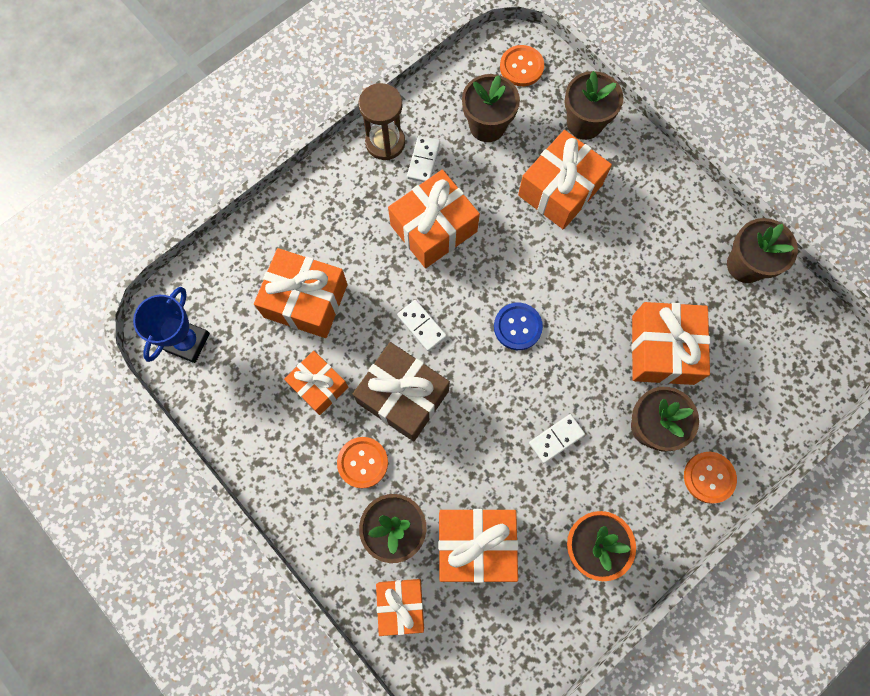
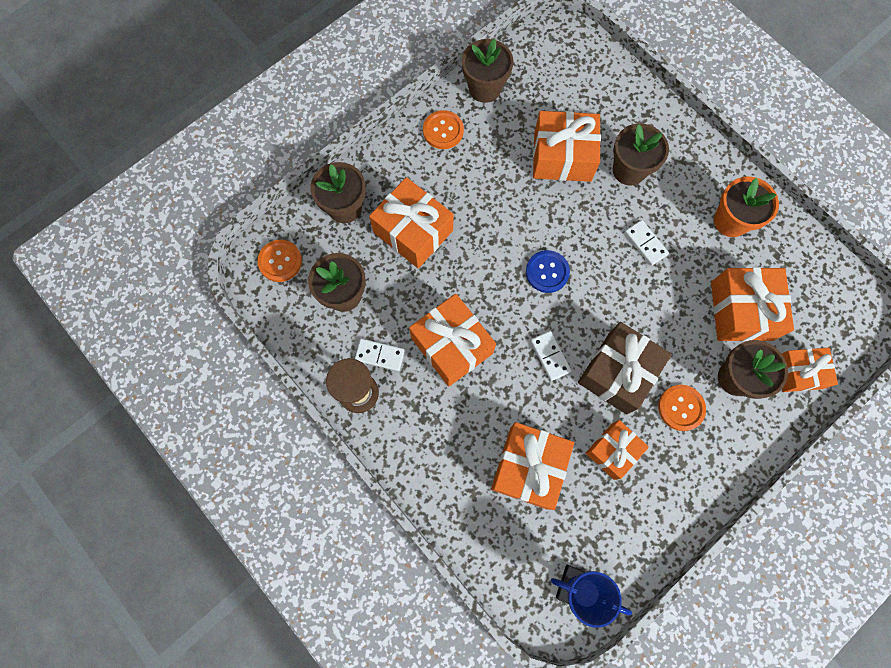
camera: 90 degrees left, 0 degrees up
(421, 326) = (550, 356): white domino -> white domino turned 75 degrees counterclockwise
(709, 477) = (667, 130): orange button -> orange button (443, 131)

